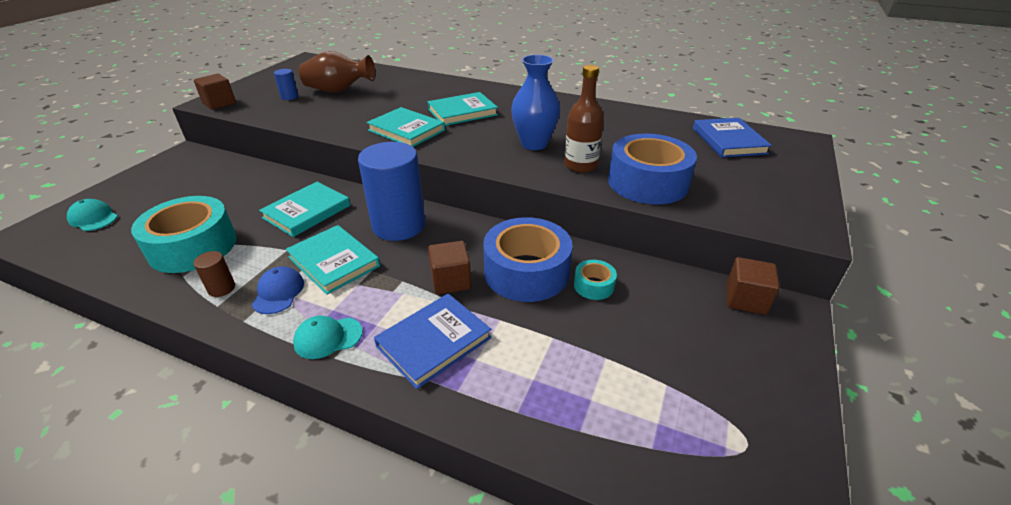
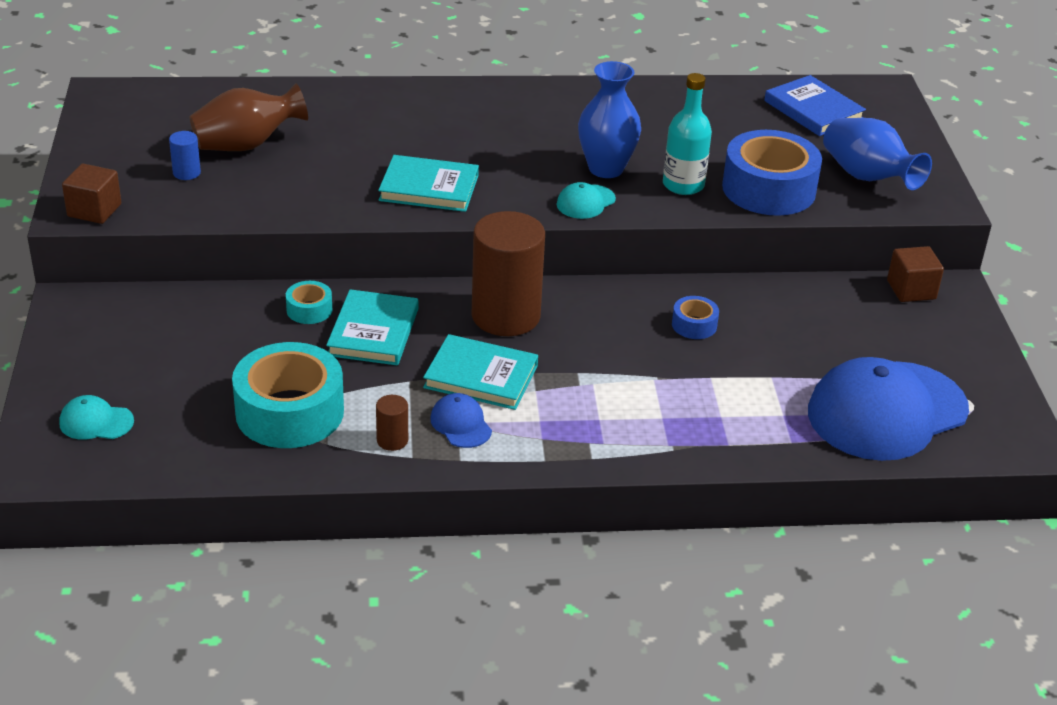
camera: 30 degrees left, 0 degrees up
(328, 337) = (565, 445): turquoise cap -> turquoise cap (585, 202)
(399, 225) = (506, 316): blue cylinder -> brown cylinder
(434, 342) = (669, 415): blue book -> none
(451, 281) = (627, 357): brown cube -> none
(462, 112) = (468, 141): turquoise book -> none
(526, 272) = (694, 325): blue tape -> blue tape, size x0.46
(580, 165) = (683, 185): brown bottle -> turquoise bottle
(594, 285) = (769, 318): turquoise tape -> turquoise tape (309, 310)
(641, 415) = (886, 411): none -> blue cap
(743, 193) = (867, 177): none -> blue vase

